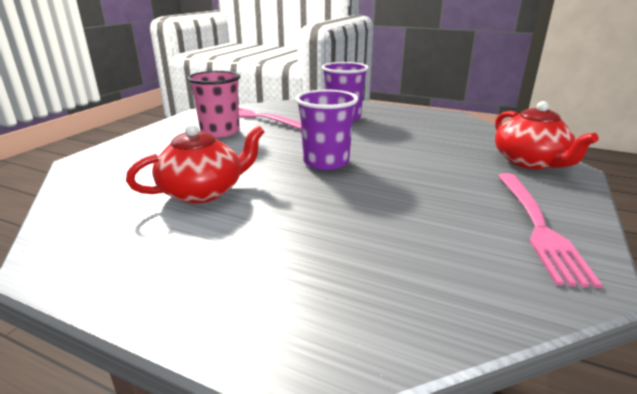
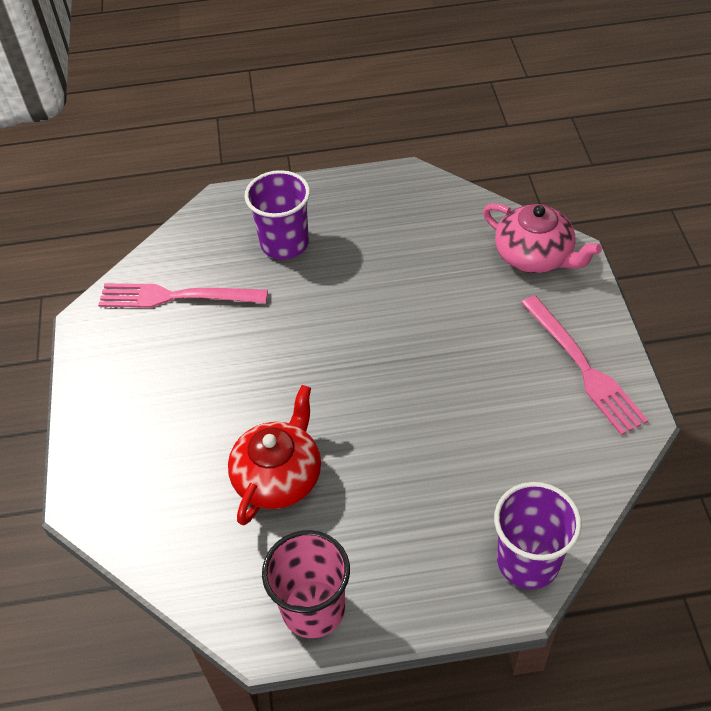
camera: 30 degrees left, 25 degrees up
(220, 132) = (169, 356): pink cup -> pink cup (313, 608)
(326, 162) = (348, 359): purple cup -> purple cup (528, 561)
(530, 162) = (534, 256): red teapot -> pink teapot

